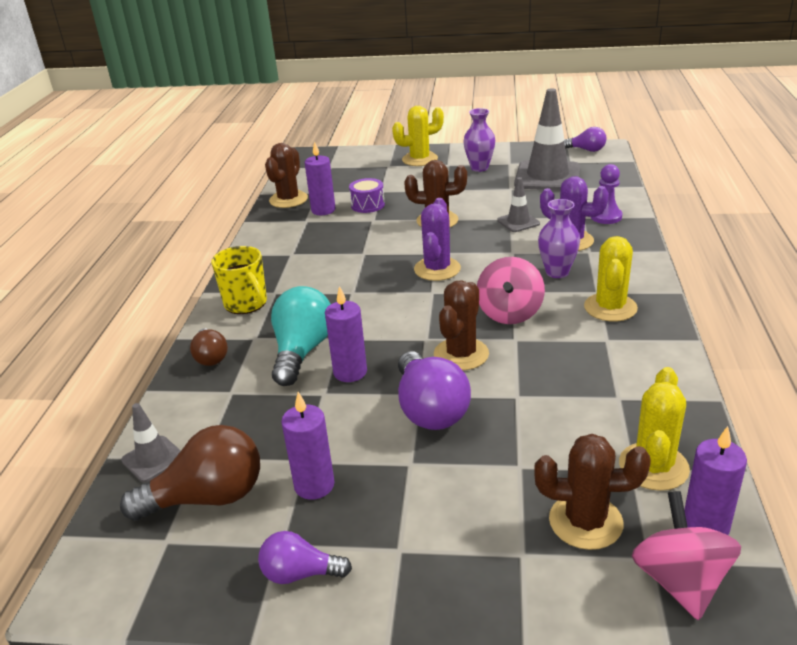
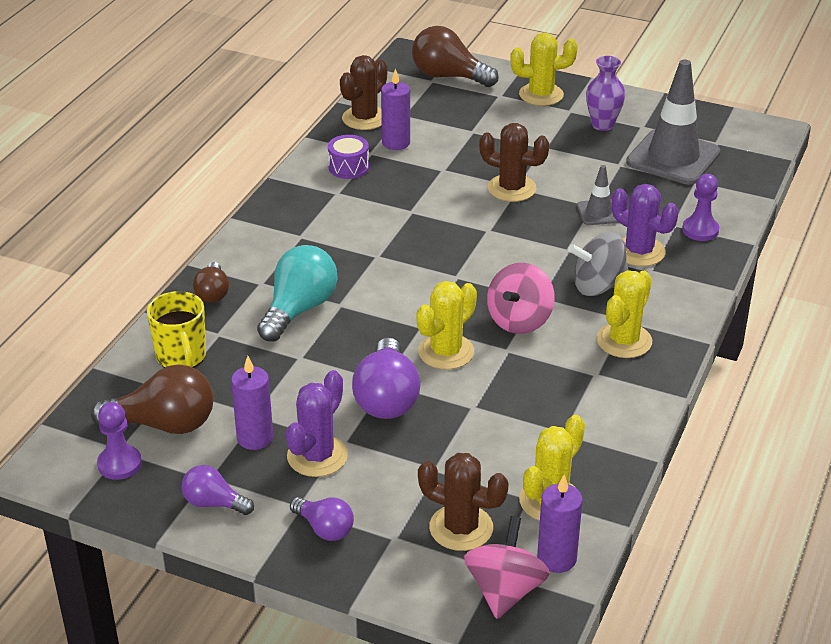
camera: 15 degrees right, 5 degrees up
(153, 459) = (130, 379): grey traffic cone -> none
(170, 557) = (119, 464): none -> purple pawn
(246, 304) = (267, 243): yellow mug -> yellow mug (181, 357)
(341, 162) = (448, 76): none -> brown light bulb
(350, 372) = (333, 343): purple candle -> none
(367, 205) = (447, 148): purple drum -> purple drum (348, 167)
(437, 269) = (477, 250): purple cactus -> purple cactus (317, 456)
(461, 354) = (446, 352): brown cactus -> yellow cactus
(557, 272) = (598, 286): purple vase -> grey spinning top
(586, 150) = (747, 129): purple light bulb -> purple light bulb (325, 528)

